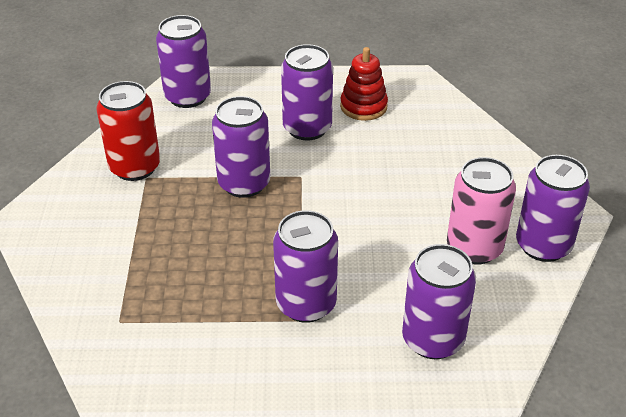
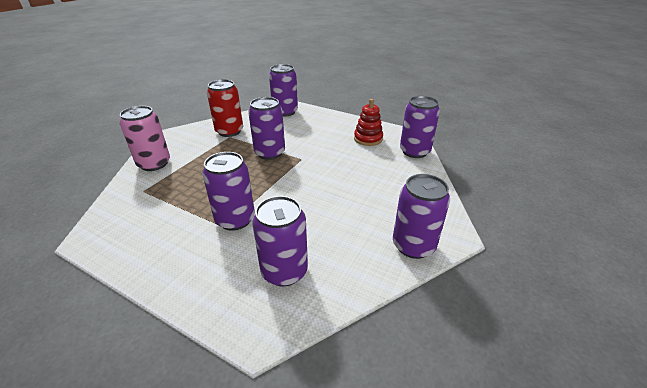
camera: 30 degrees right, 5 degrees down
(307, 128) = (327, 139): purple can -> purple can (414, 151)
(474, 248) = (364, 229): pink can -> pink can (154, 164)

